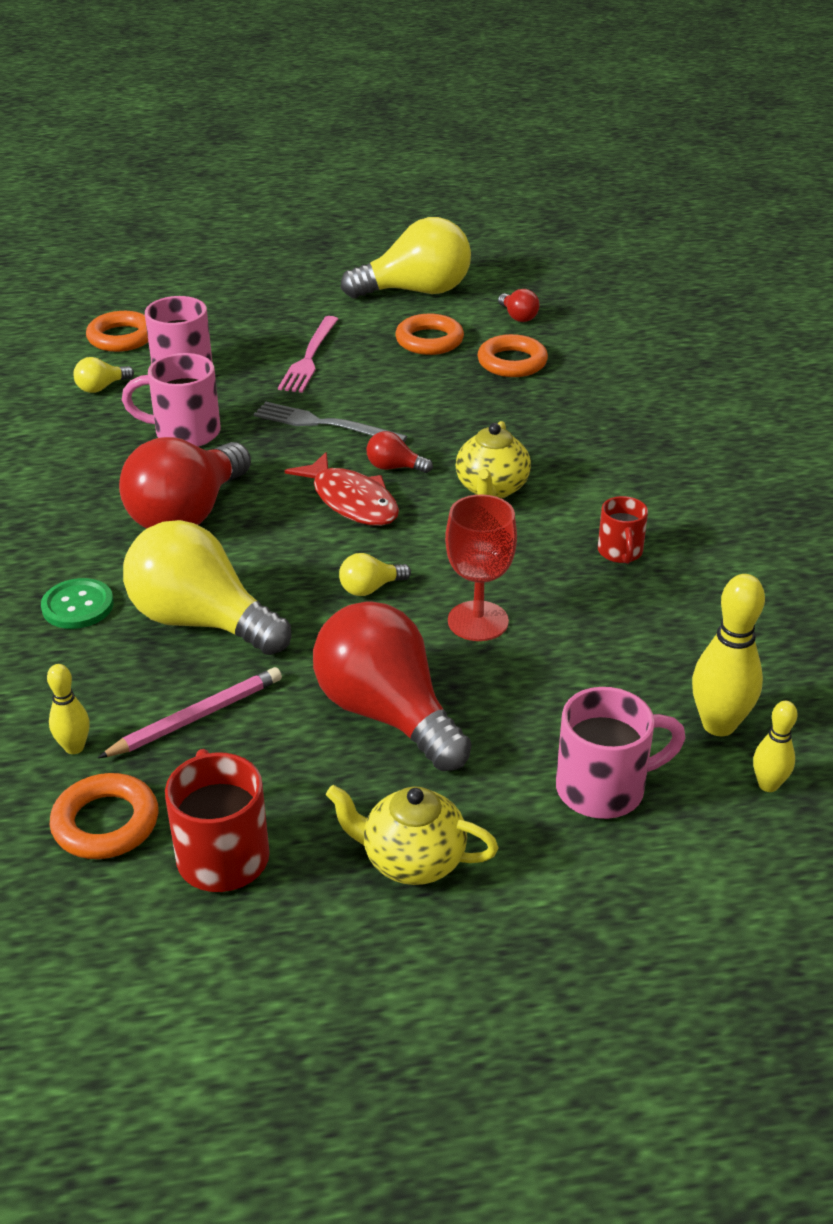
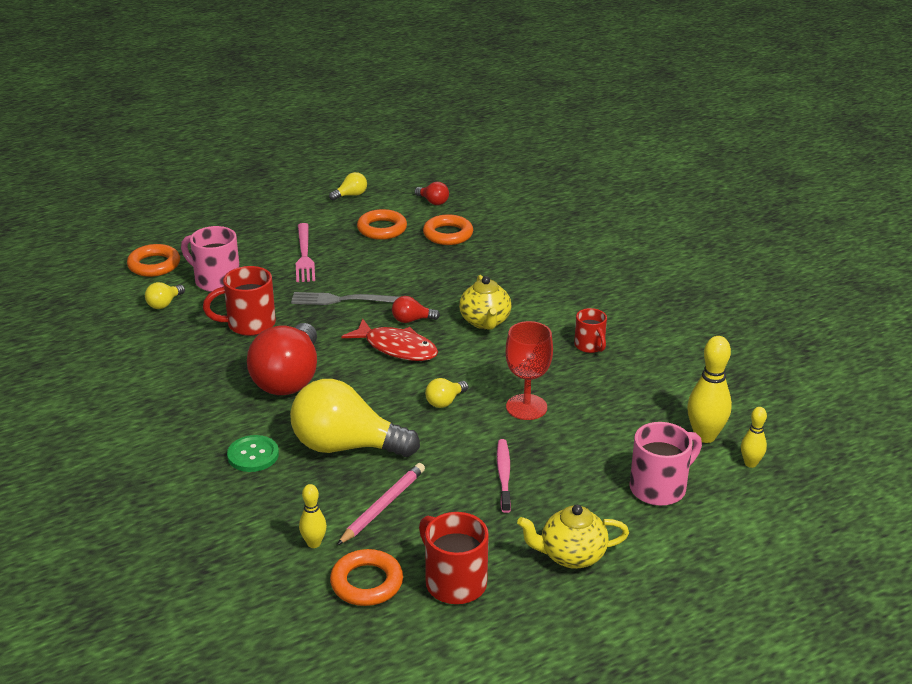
camera: 20 degrees left, 5 degrees down
(184, 433) = (249, 324): pink mug -> red mug
(387, 713) = (503, 475): red light bulb -> pink toothbrush
(416, 291) = (351, 195): yellow light bulb -> yellow light bulb, size x0.43

